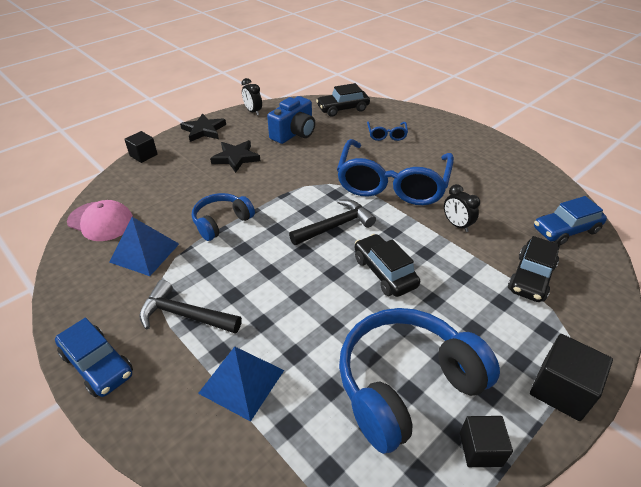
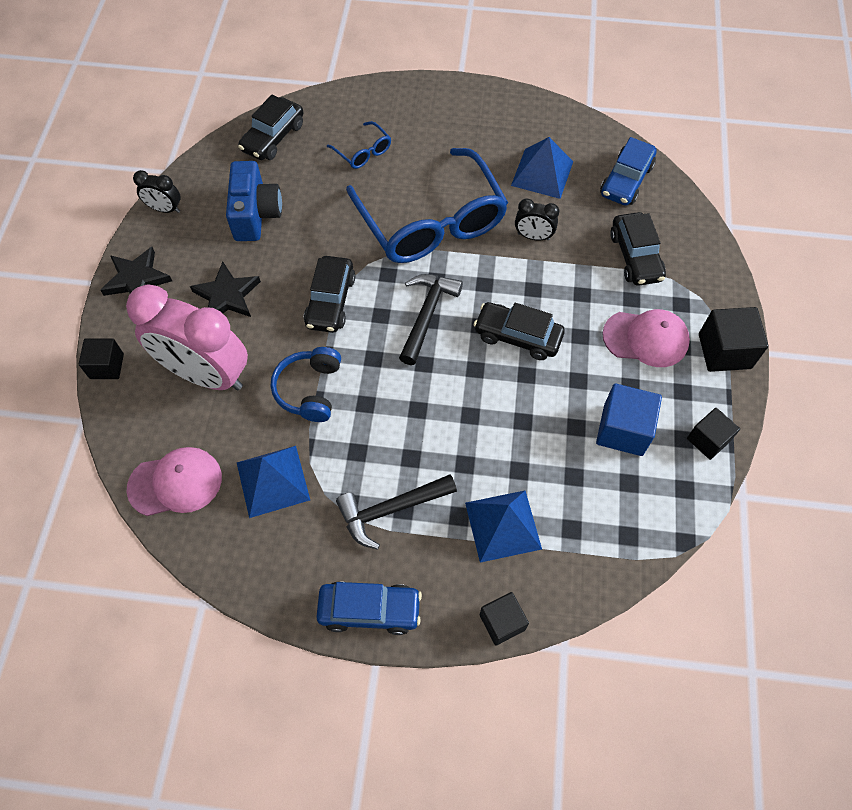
camera: 40 degrees left, 20 degrees up
(162, 450) = (502, 622): none -> black cube
(181, 184) = (206, 374): none -> pink clock
(286, 189) = (330, 301): none -> black car
(406, 385) = (623, 430): blue headphones -> blue cube
(490, 334) = (646, 338): none -> pink cap
(498, 196) = (542, 173): none -> blue pyramid

